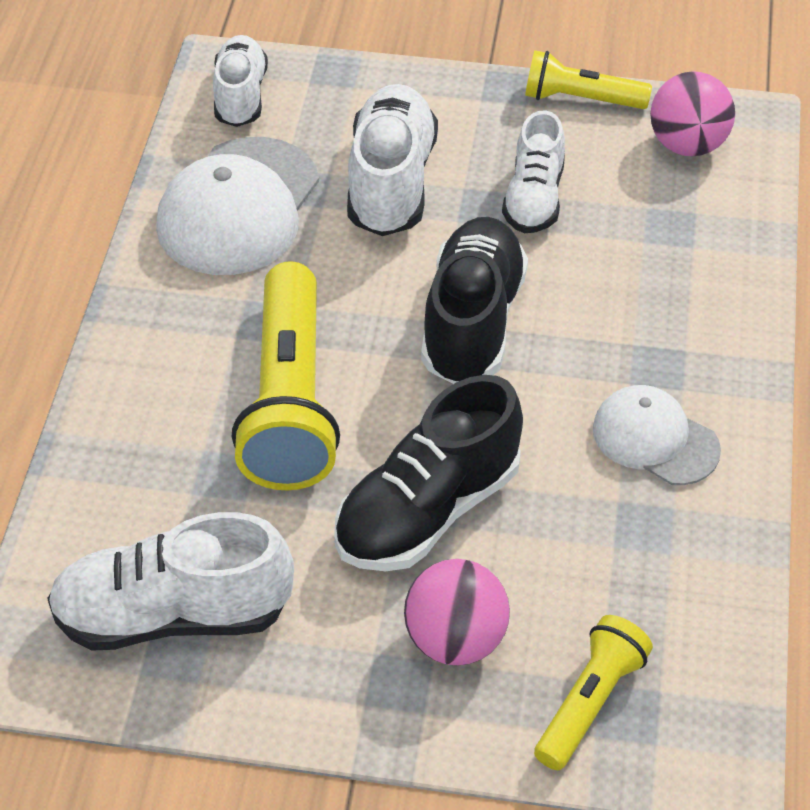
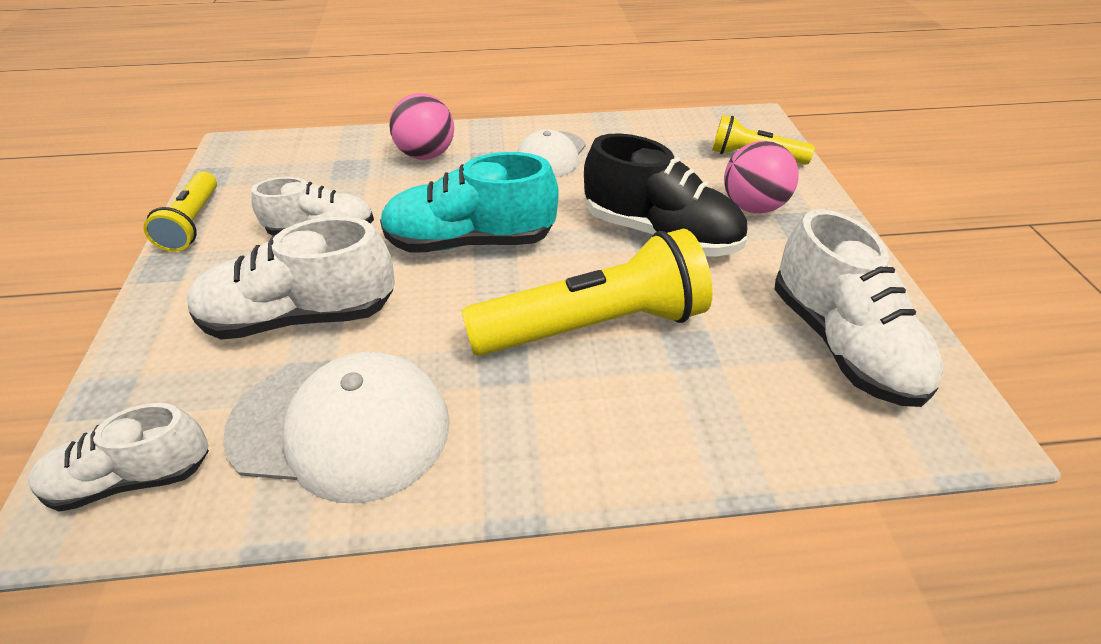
camera: 105 degrees left, 5 degrees down
(472, 322) = (470, 241): black shoe -> turquoise shoe
(687, 145) = (259, 169): pink ball -> pink ball (426, 155)

